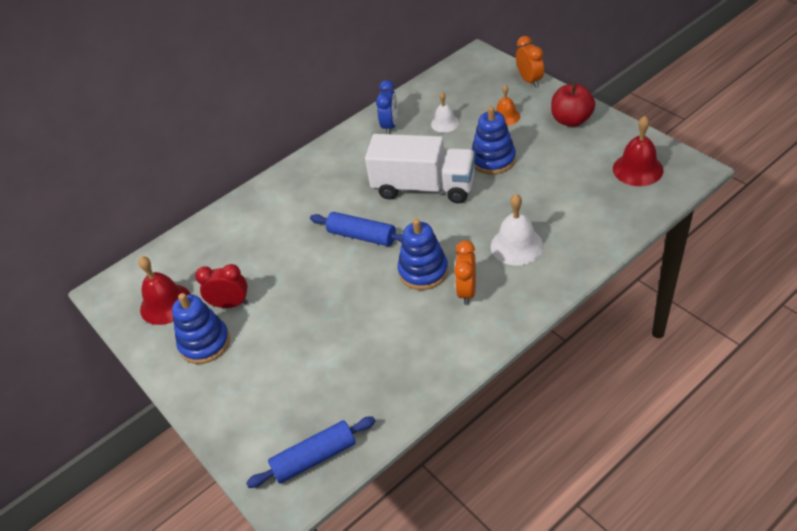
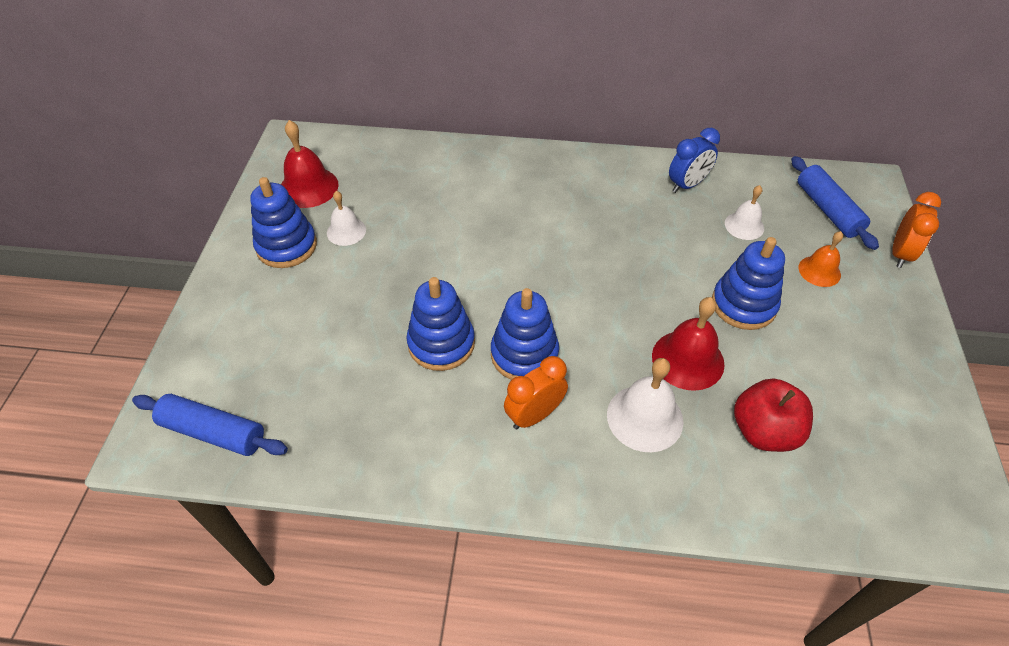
camera: 40 degrees right, 5 degrees up
(230, 304) = (346, 231): red clock -> white bell
(362, 236) = (520, 268): blue rolling pin -> blue rolling pin (828, 210)
(374, 305) = (441, 343): none -> blue stacking toy
(424, 187) = (637, 272): white truck -> none
(571, 120) = (892, 337): red apple -> red apple (764, 431)
(637, 169) = (901, 465): red bell -> red bell (688, 359)

